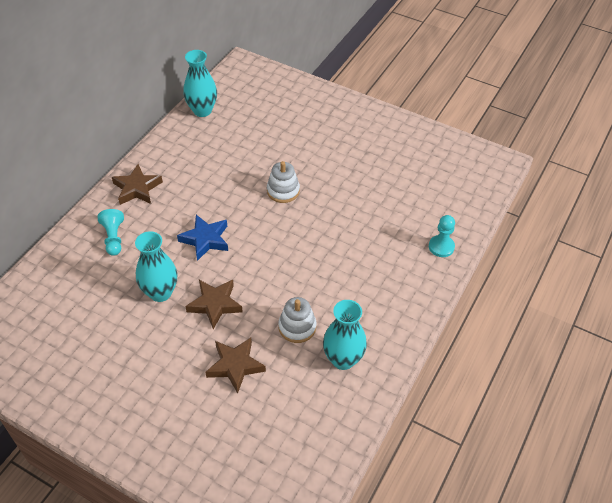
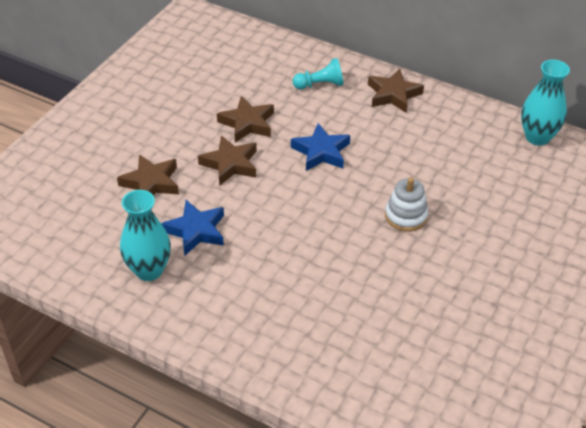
camera: 90 degrees right, 5 degrees down
(160, 292) = (247, 123): turquoise vase -> brown star
(297, 327) = (196, 231): white stacking toy -> blue star
(441, 247) = (320, 381): turquoise pawn -> none

